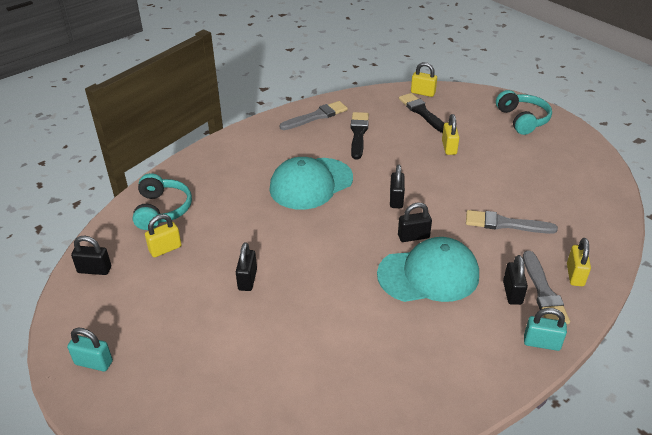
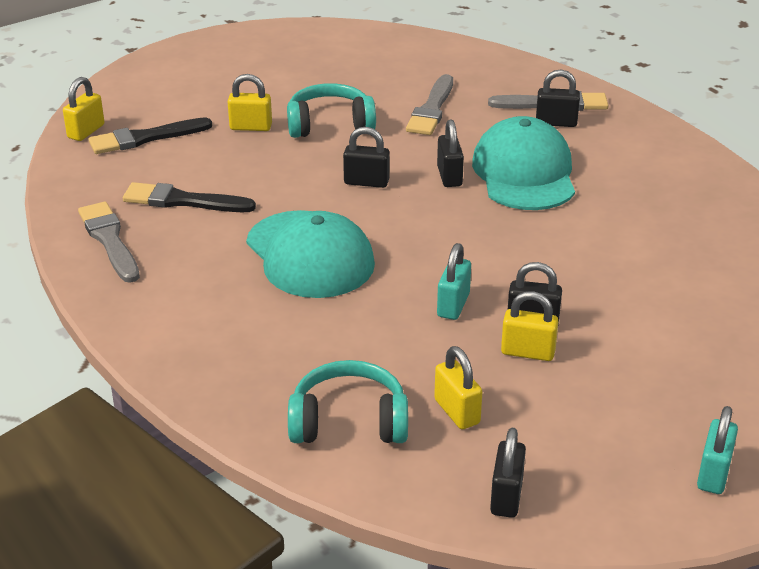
camera: 85 degrees left, 5 degrees down
(522, 120) = (201, 64): turquoise headphones -> turquoise headphones (330, 124)
(541, 343) = (632, 117): turquoise padlock -> turquoise padlock (453, 305)
(575, 275) = (526, 82): yellow padlock -> yellow padlock (528, 352)

